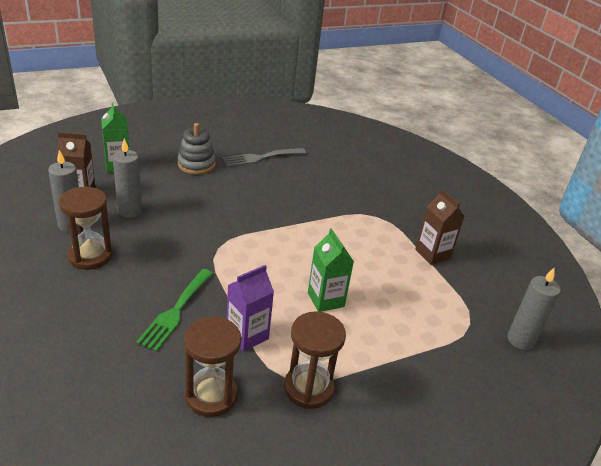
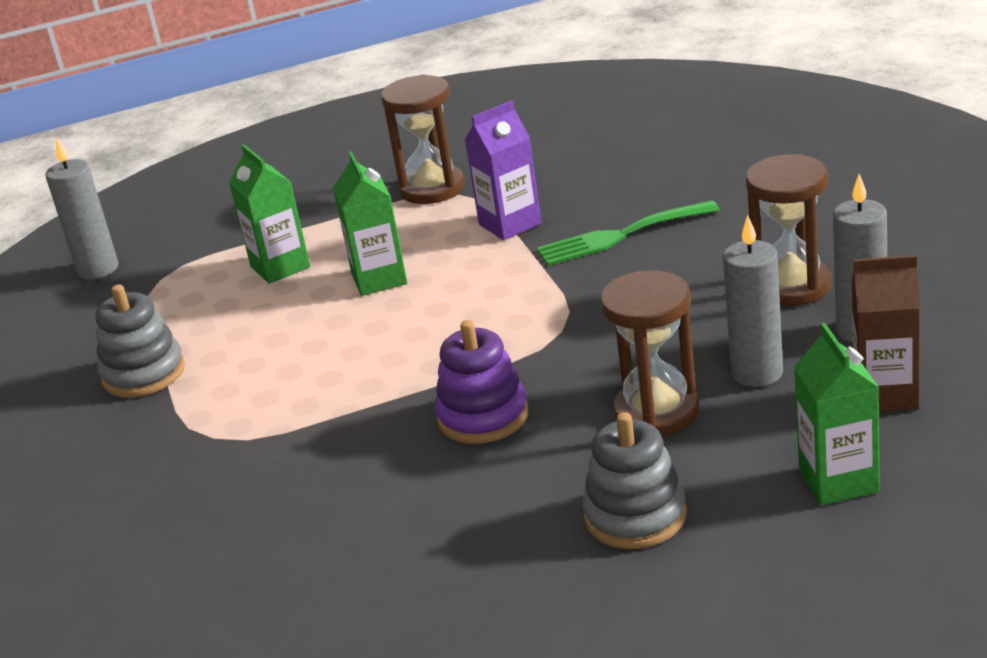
camera: 165 degrees left, 5 degrees down
(175, 311) = (620, 235): green fork -> green fork turned 135 degrees counterclockwise
(211, 395) = (557, 169): brown hourglass -> brown hourglass (657, 412)
(256, 208) = (483, 416): none -> purple stacking toy
(261, 157) = (457, 567): grey fork -> none
(394, 321) = (280, 267): none -> green carton
(432, 254) = (143, 373): brown carton -> grey stacking toy

